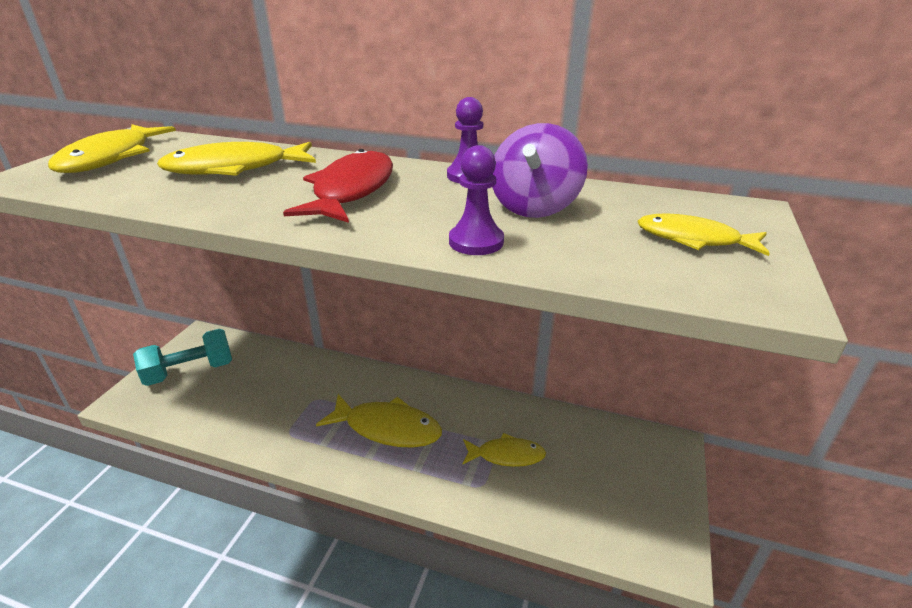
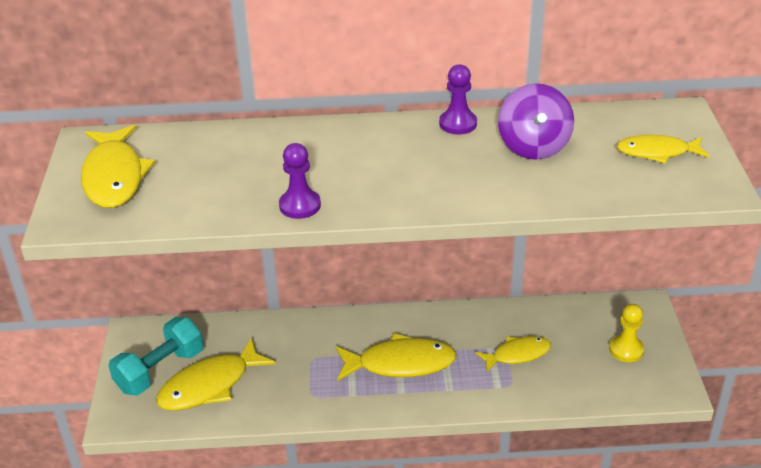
camera: 20 degrees left, 5 degrees up
(235, 168) = (250, 162): yellow fish -> yellow fish (209, 385)
(351, 190) = (380, 164): red fish -> none
(476, 242) = (517, 191): purple pawn -> purple pawn (300, 205)
(629, 488) = (626, 350): none -> yellow pawn

